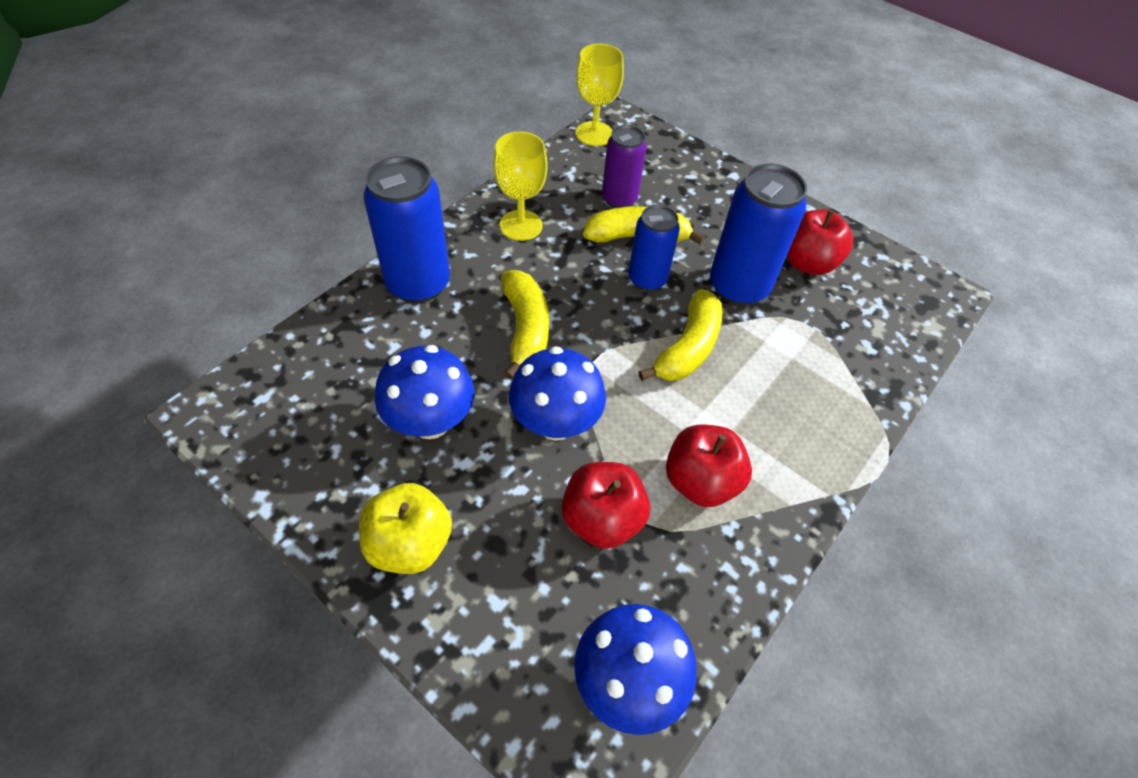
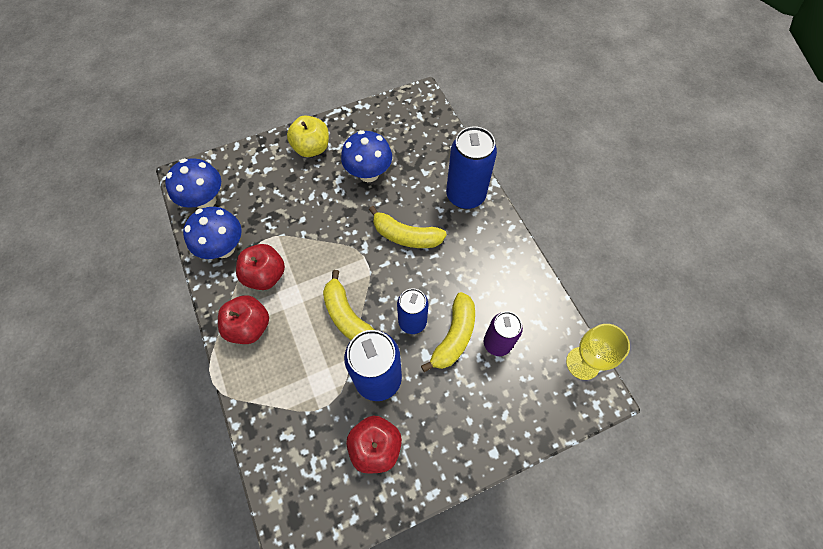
camera: 120 degrees right, 10 degrees up
(521, 225) = (494, 267): yellow goblet -> none
(555, 423) = (337, 225): blue mushroom -> blue mushroom (224, 248)
(602, 519) = (275, 222): red apple -> red apple (249, 327)

